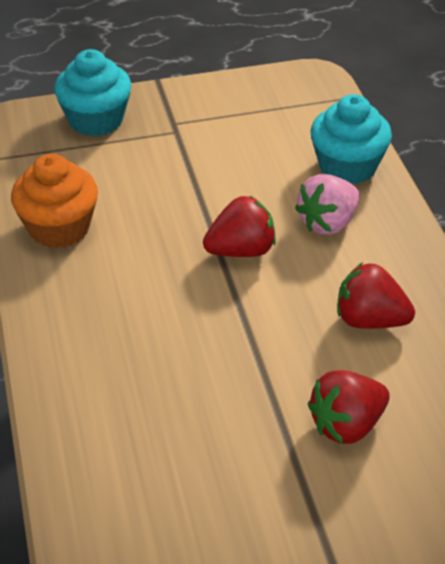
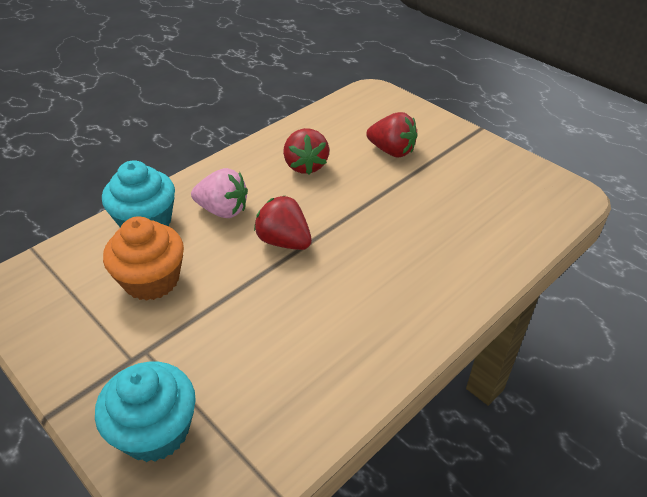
camera: 120 degrees left, 0 degrees up
(59, 228) = (339, 364): orange cupcake -> orange cupcake (151, 280)

